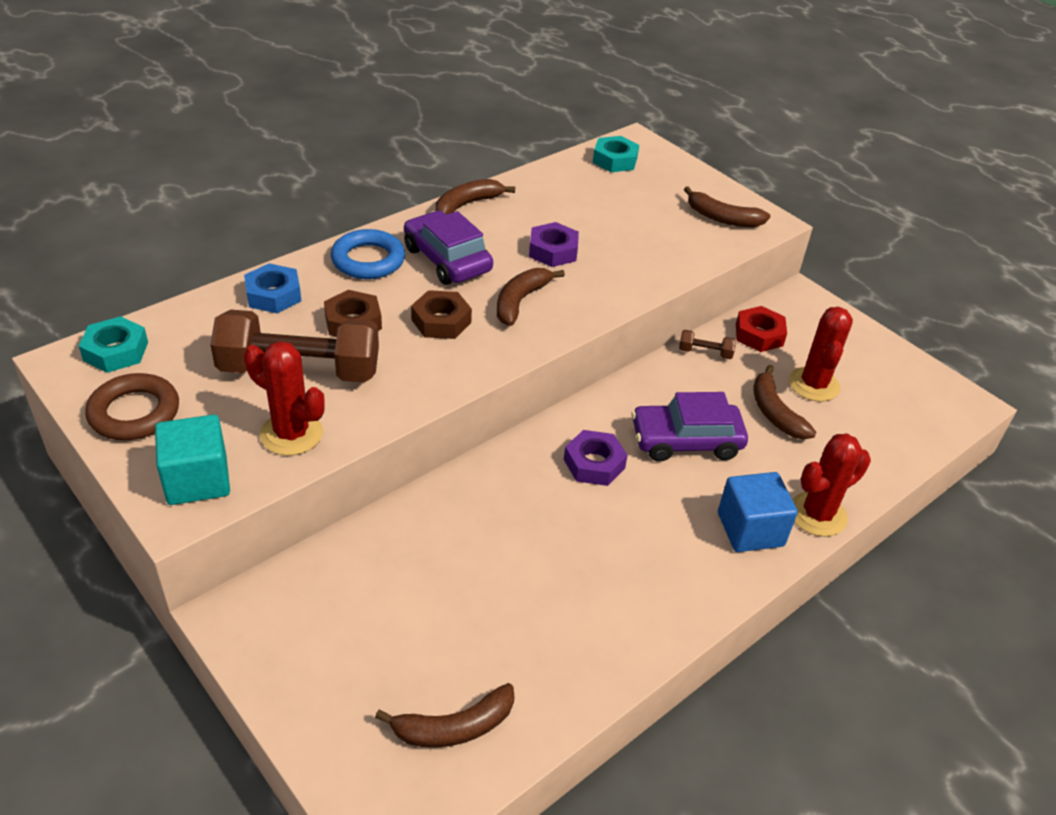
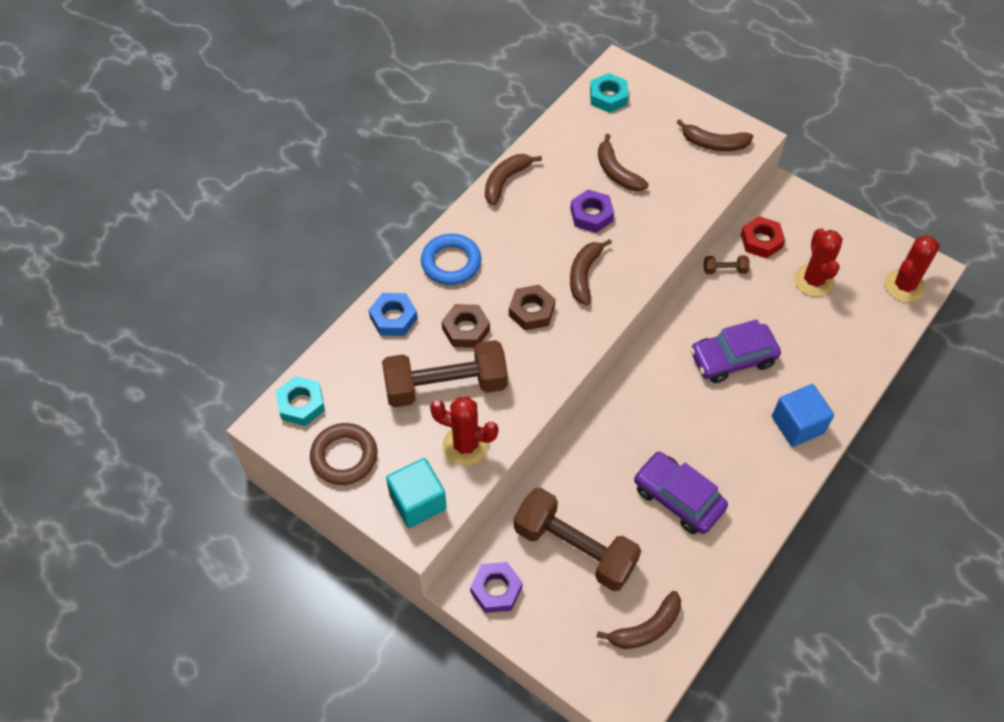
camera: 10 degrees left, 15 degrees up
(396, 603) = (574, 548): none -> brown dumbbell
(447, 260) = (512, 246): purple car -> purple car (678, 498)
(594, 463) = (672, 396): purple nut -> purple nut (496, 590)
(775, 412) = (790, 315): brown banana -> brown banana (616, 172)
(817, 514) = (841, 400): red cactus -> red cactus (904, 286)

